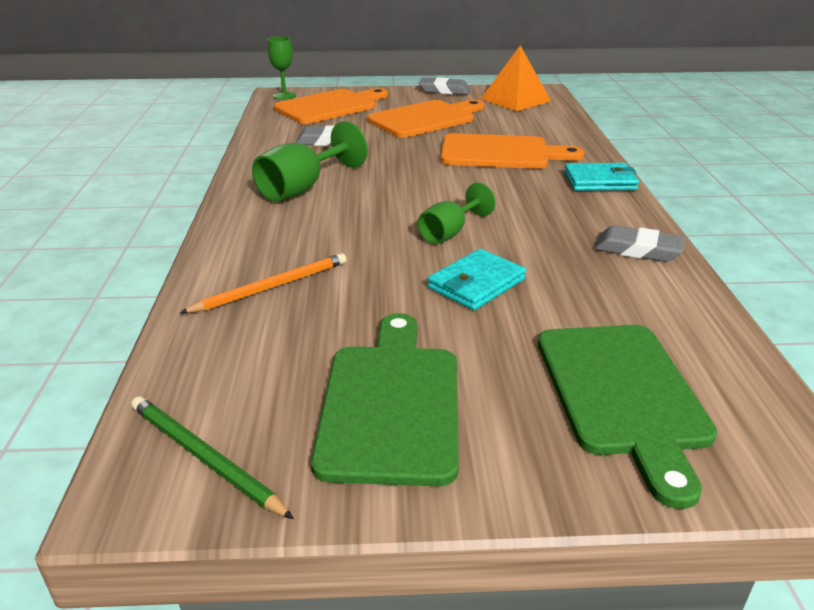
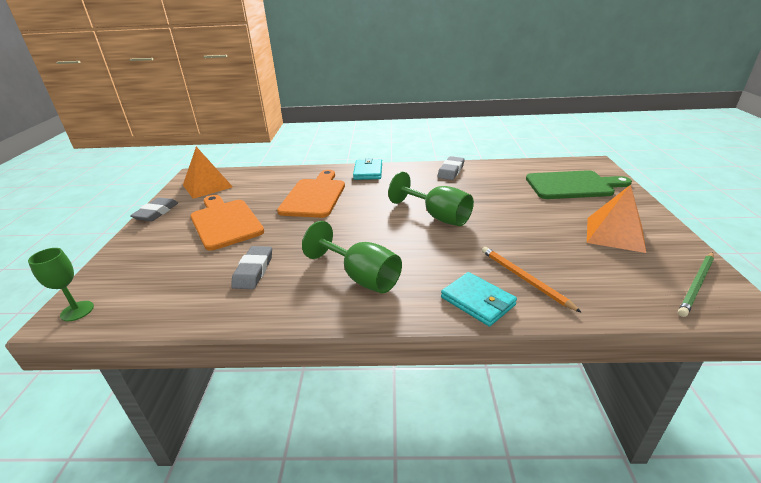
camera: 85 degrees left, 0 degrees up
(330, 106) = (149, 274): orange cutting board -> none
(391, 403) = (614, 234): green cutting board -> orange pyramid
(449, 233) = (437, 216): green goblet -> green goblet, size x1.54
(476, 284) = (496, 210): turquoise wallet -> turquoise wallet (477, 301)

